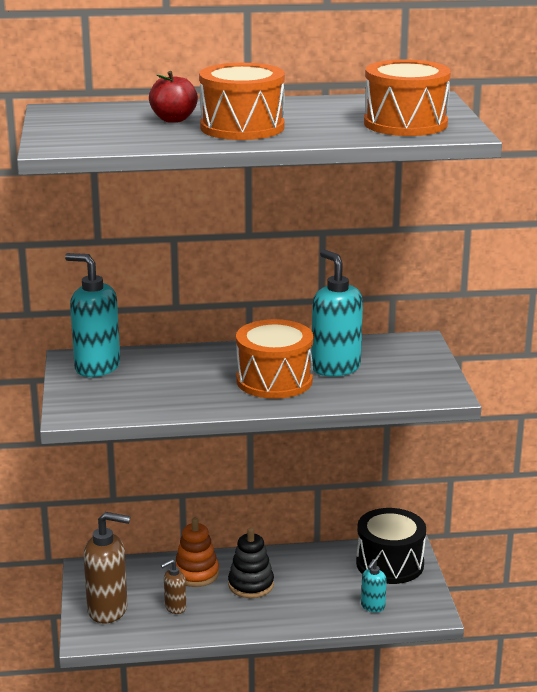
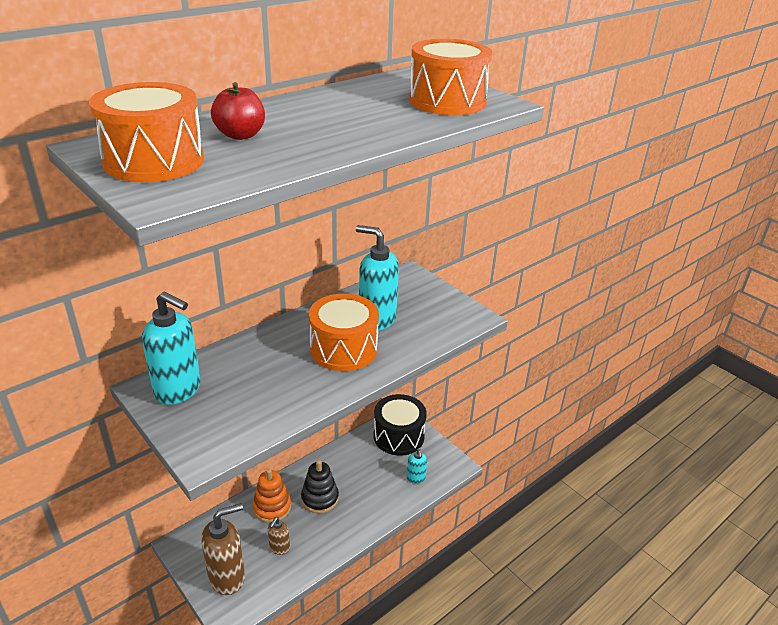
camera: 35 degrees left, 10 degrees up
(97, 367) = (178, 390): turquoise soap dispenser -> turquoise soap dispenser turned 150 degrees counterclockwise
(242, 127) = (320, 132): orange drum -> orange drum (154, 161)

